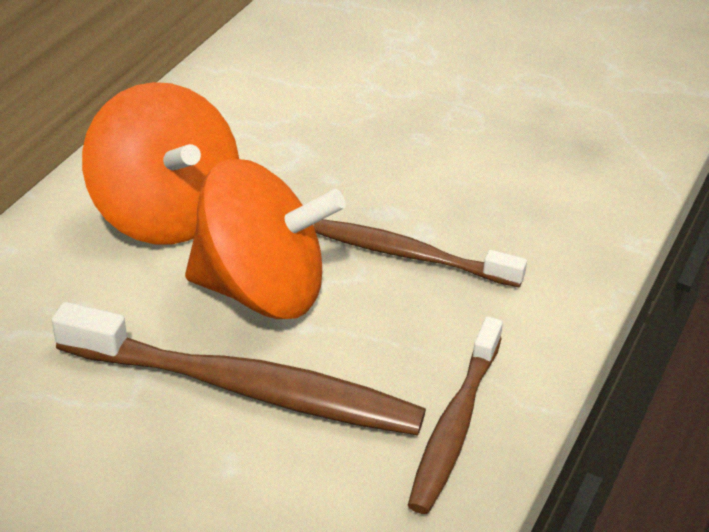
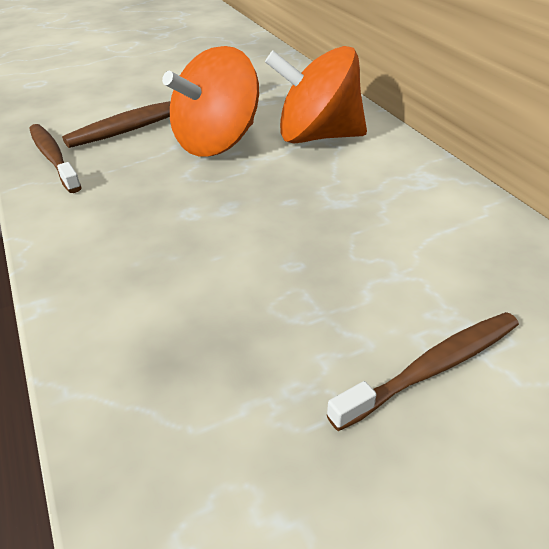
camera: 130 degrees right, 0 degrees up
(410, 255) = (175, 197): brown toothbrush -> brown toothbrush (433, 368)

